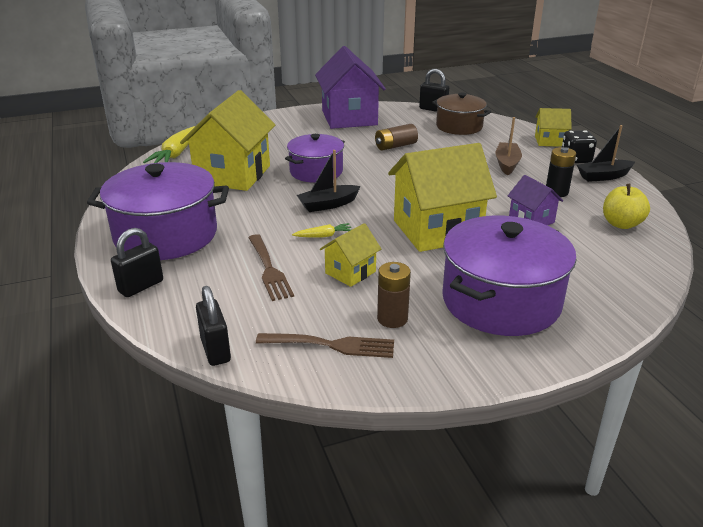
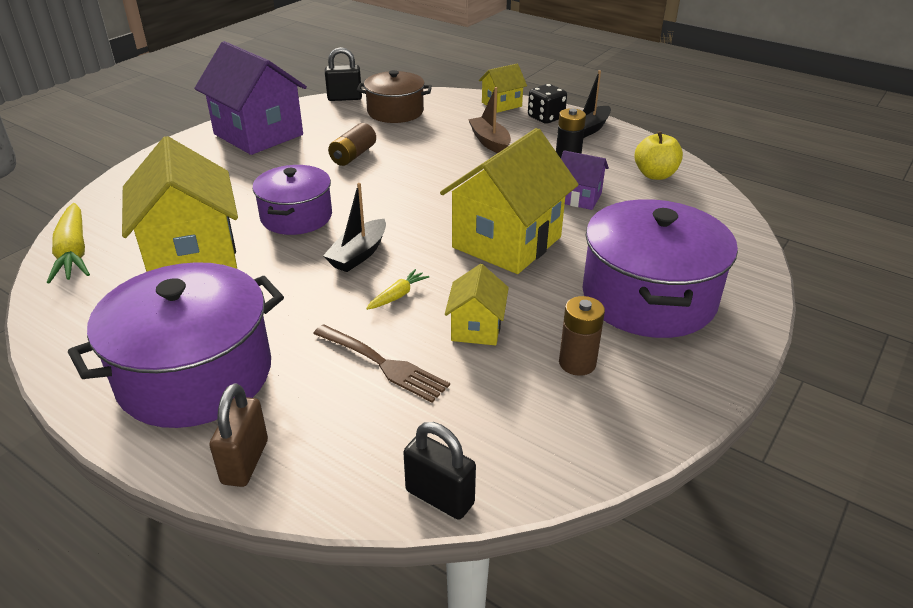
camera: 35 degrees left, 5 degrees up
(141, 286) = (245, 462): black padlock -> brown padlock
(332, 345) = (555, 423): brown fork -> none

